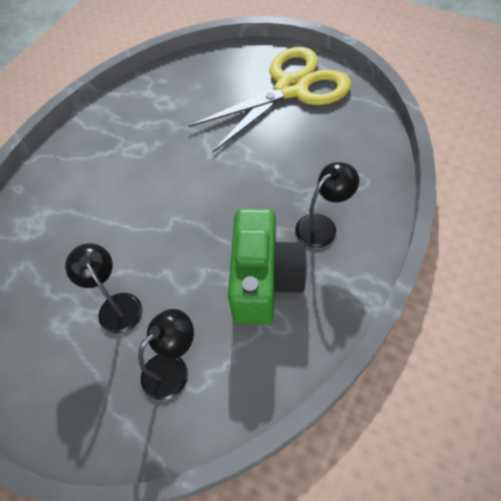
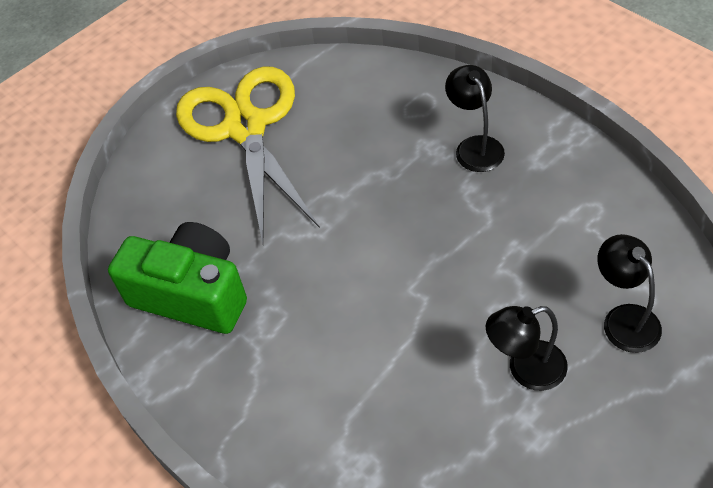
camera: 70 degrees left, 5 degrees down
(264, 280) = (531, 213): green camera -> green camera (192, 294)

